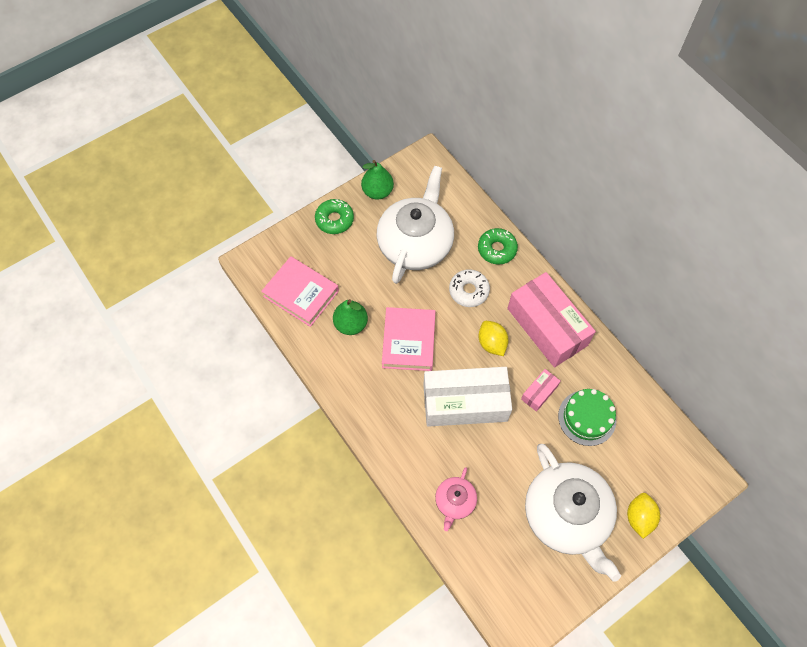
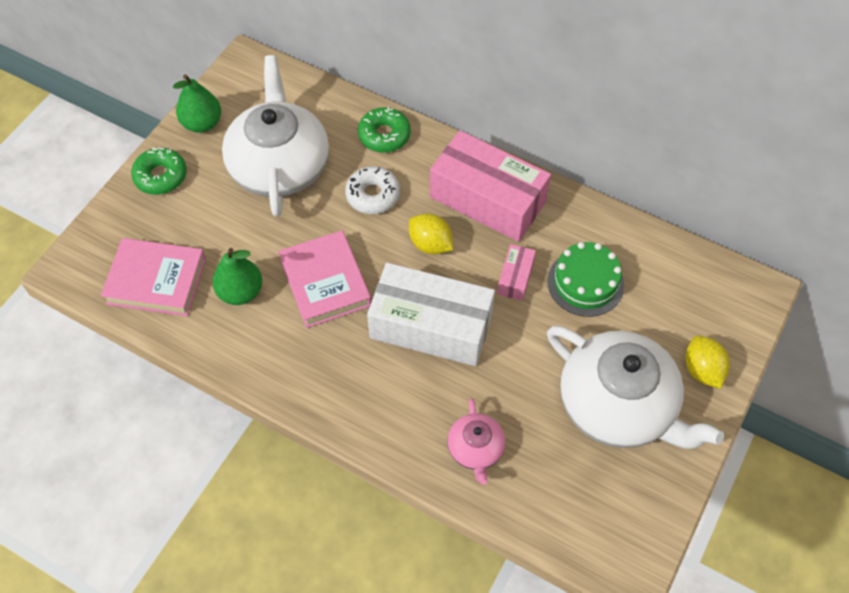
camera: 25 degrees left, 5 degrees down
(465, 402) = (431, 326): white box -> white box turned 45 degrees clockwise

